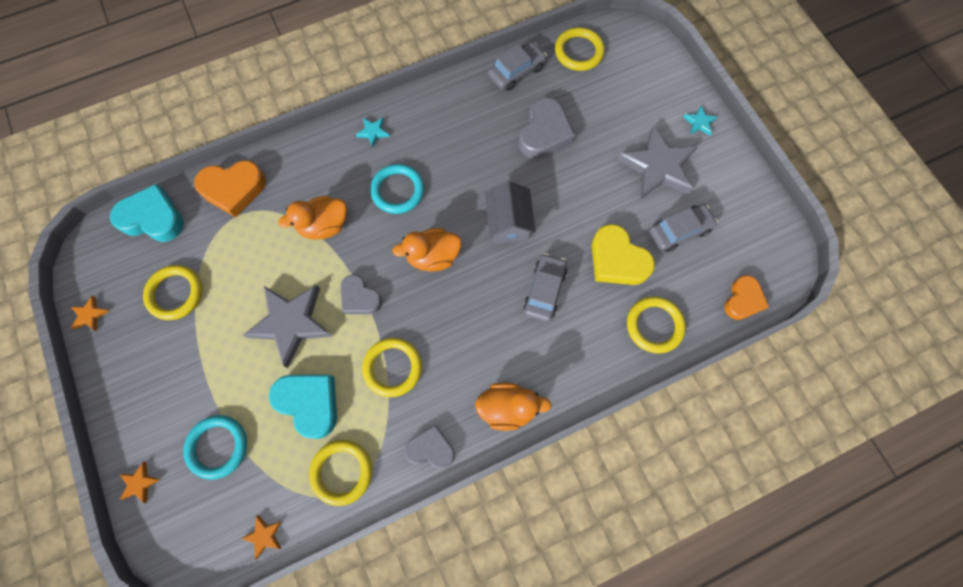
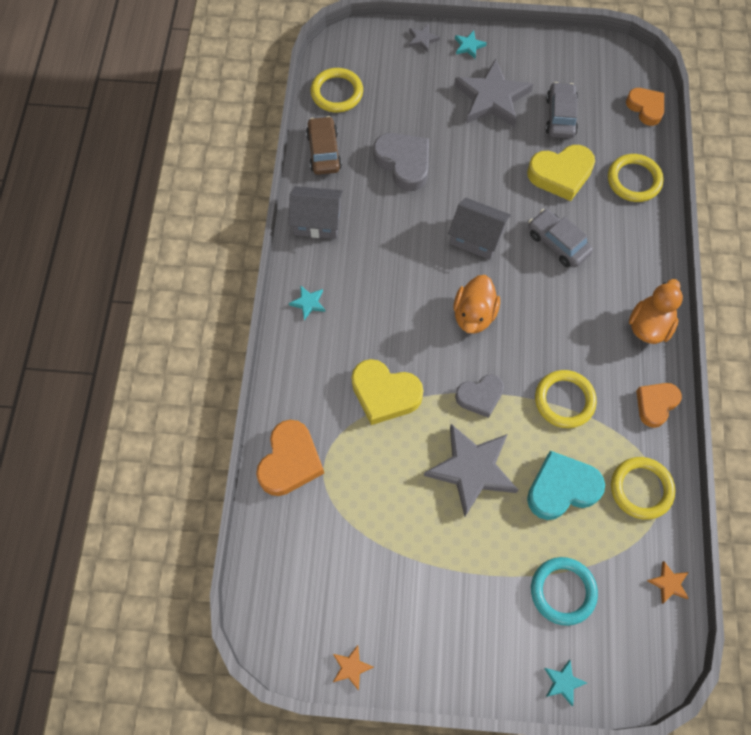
camera: 60 degrees left, 5 degrees down
(140, 483) = (563, 682): orange star -> turquoise star
(153, 218) = (274, 557): turquoise heart -> none
(175, 293) = (376, 568): yellow ring -> none
(324, 226) = (385, 394): orange duck -> yellow heart
(398, 190) = (387, 312): turquoise ring -> none
(431, 449) = (655, 404): grey heart -> orange heart
(449, 100) = (317, 221): none -> grey house
(516, 71) = (323, 151): grey car -> brown car
(679, 85) = (422, 39): none -> grey star

